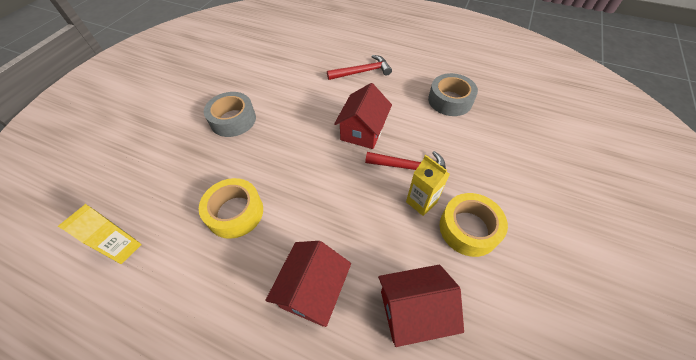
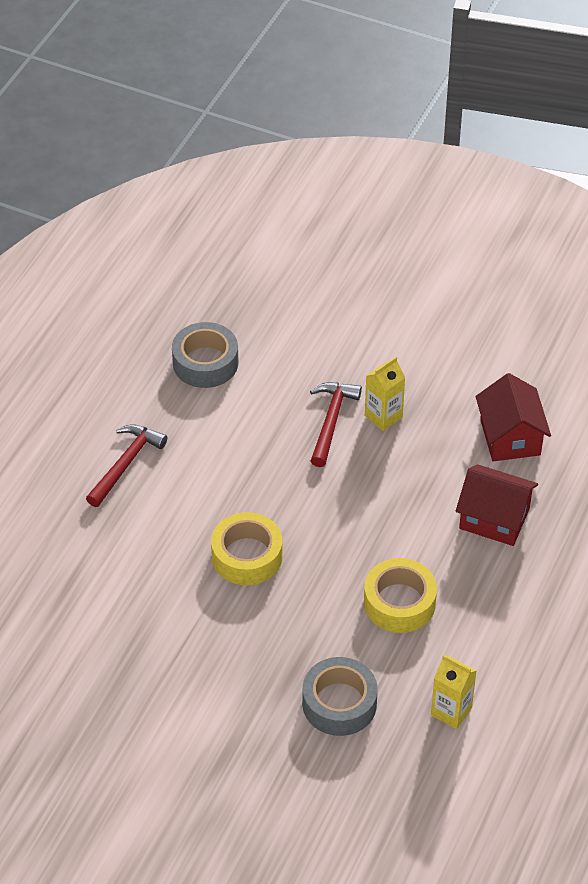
camera: 90 degrees left, 5 degrees down
(233, 120) = (230, 631): grey tape -> grey tape (339, 703)
(362, 72) = (126, 464): red hammer -> red hammer turned 45 degrees clockwise
(363, 131) = (262, 468): red house -> none
(468, 229) = (418, 379): yellow tape -> yellow tape (247, 556)

